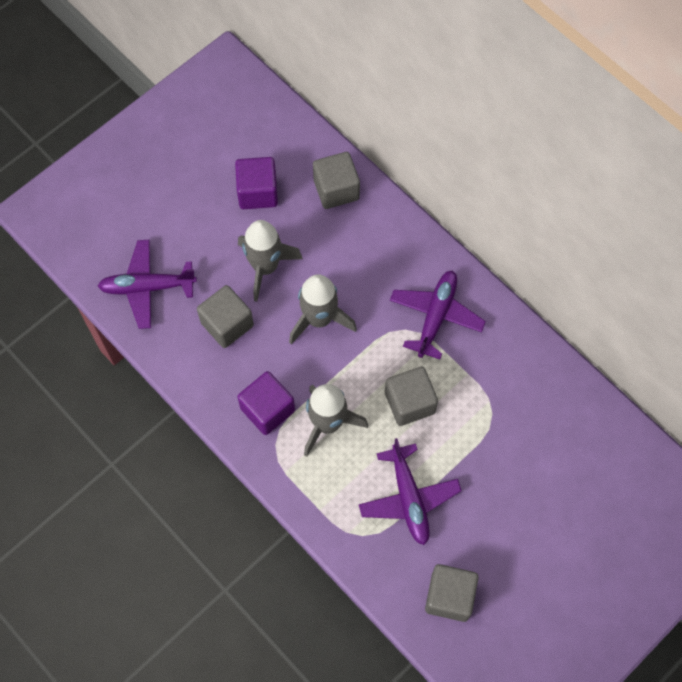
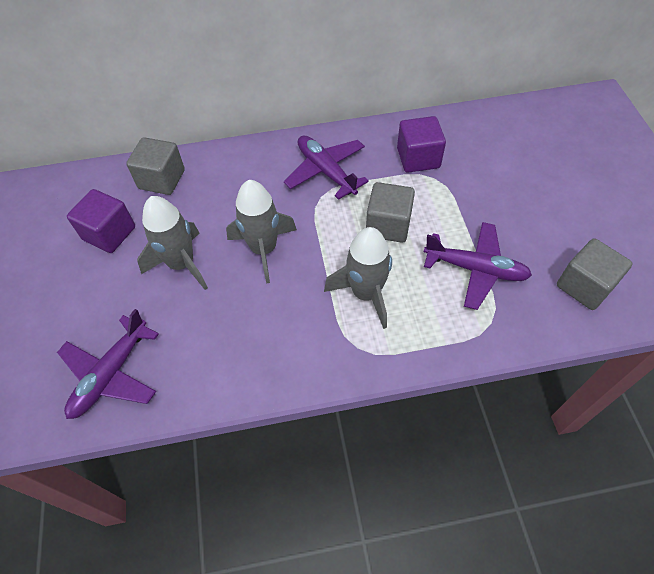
camera: 55 degrees left, 10 degrees down
(227, 324) = (208, 324): grey cube -> none
(267, 409) = (318, 335): purple cube -> purple cube (418, 158)

